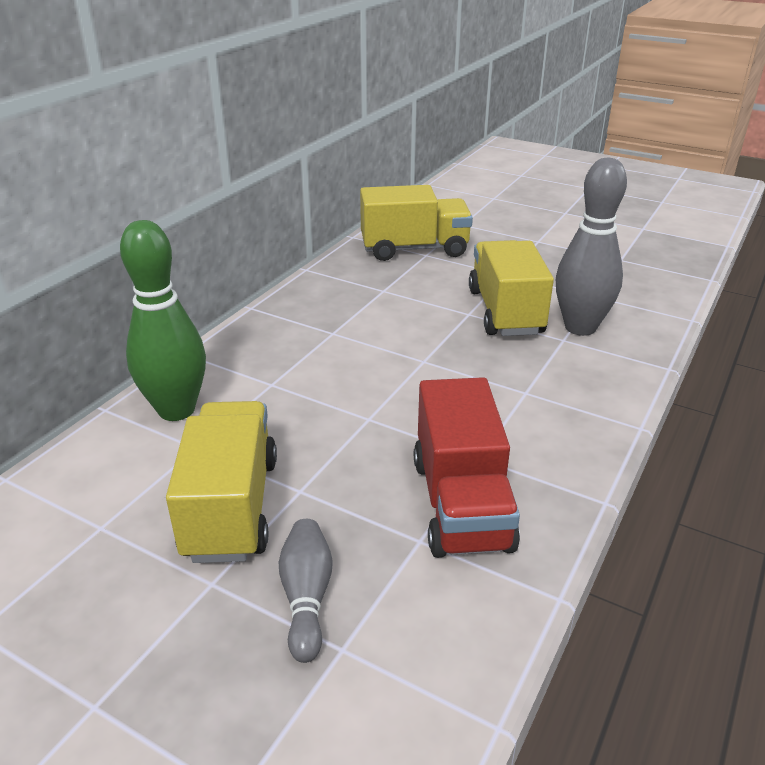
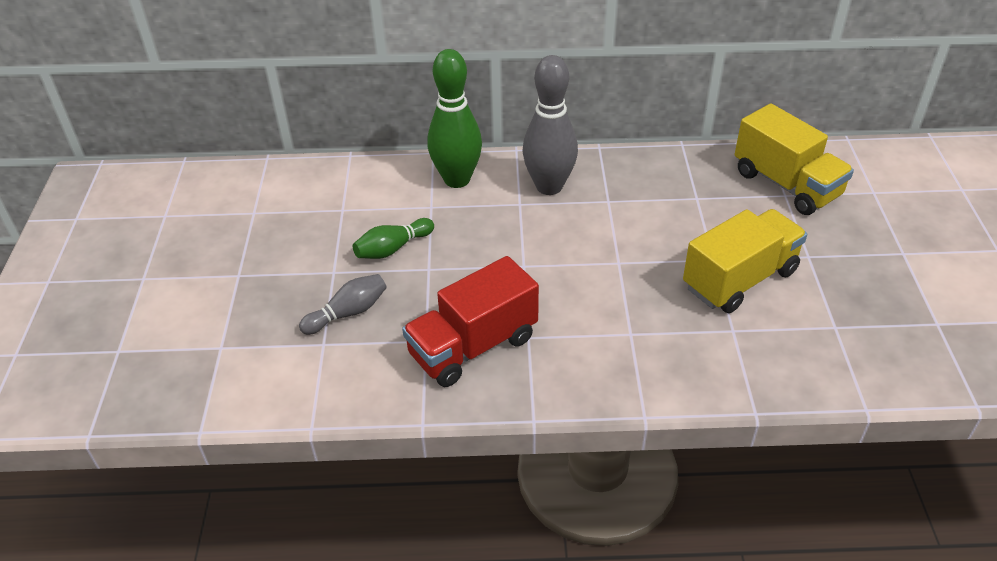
camera: 60 degrees right, 10 degrees up
(231, 507) = (392, 248): yellow truck -> green bowling pin
(580, 327) = (764, 334): grey bowling pin -> grey bowling pin (549, 186)

